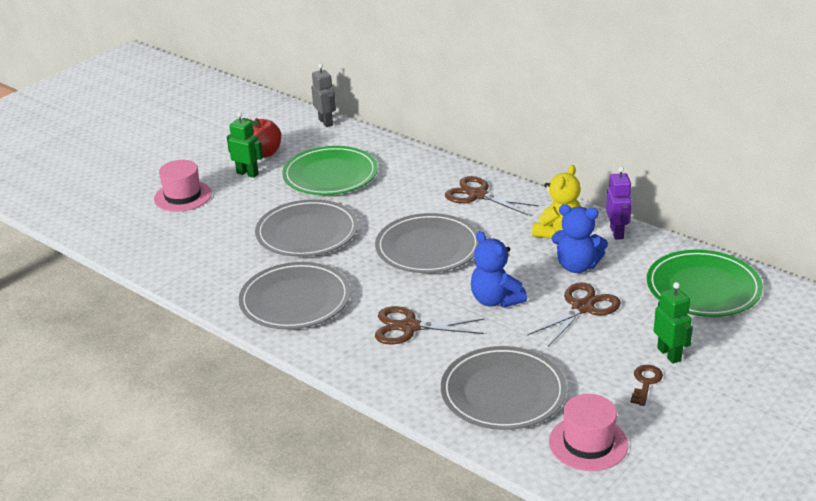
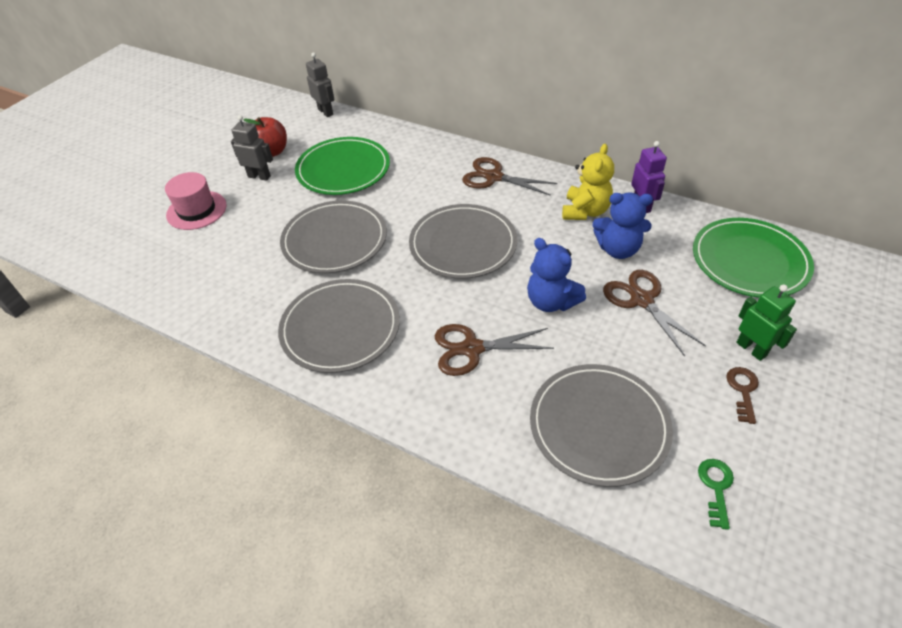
camera: 10 degrees left, 15 degrees up
(247, 173) = (259, 176): green robot -> grey robot
(582, 308) = (642, 300): brown scissors -> brown scissors turned 60 degrees counterclockwise
(588, 443) = (716, 487): pink hat -> green key

